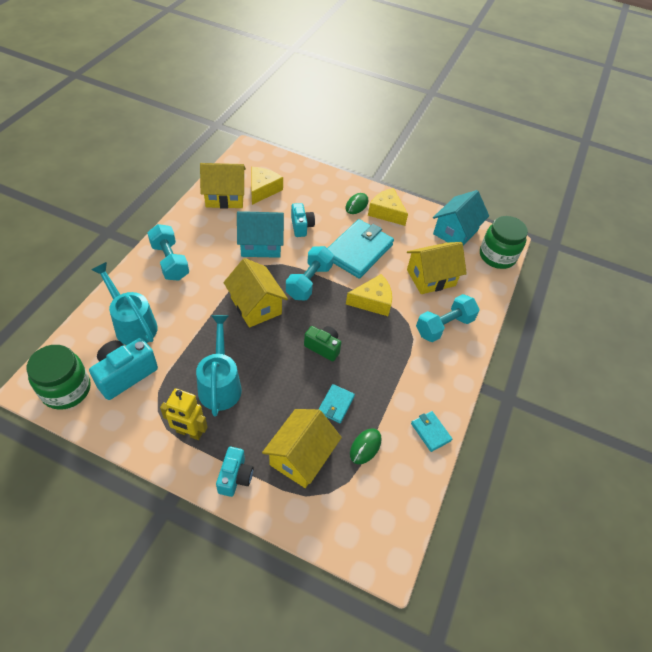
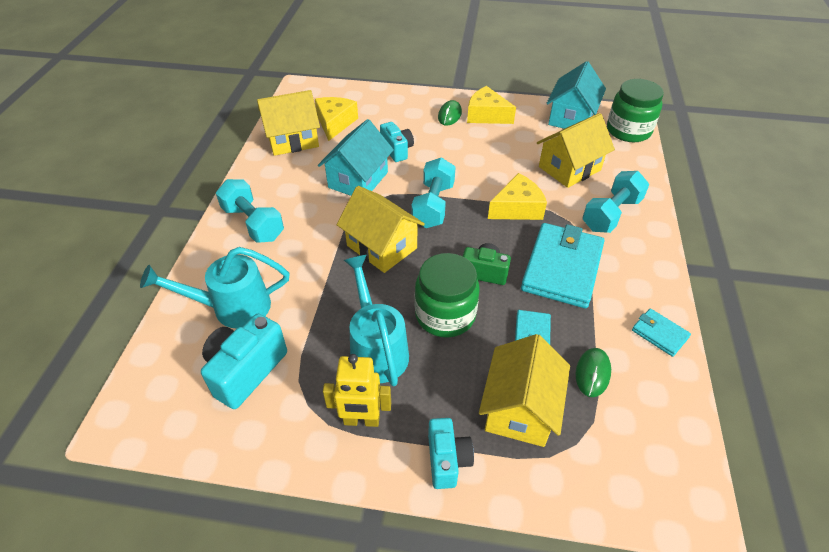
camera: 10 degrees left, 5 degrees down
(66, 389) = (170, 412): green jar -> green jar (445, 315)
(133, 325) = (233, 307): turquoise watering can -> turquoise watering can turned 45 degrees counterclockwise
(261, 245) = (358, 180): turquoise house -> turquoise house turned 45 degrees counterclockwise
(358, 251) = (474, 160): turquoise wallet -> turquoise wallet (562, 268)

